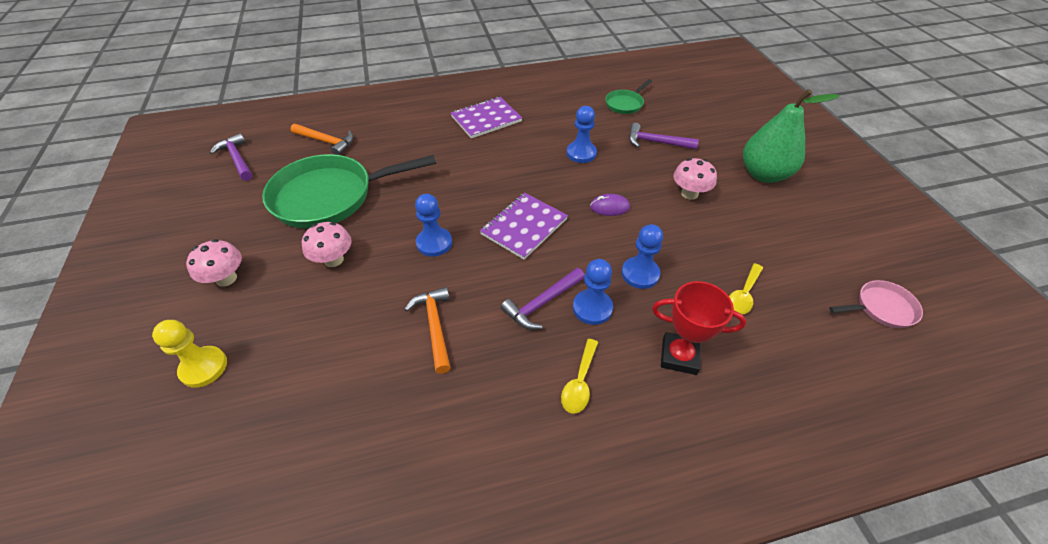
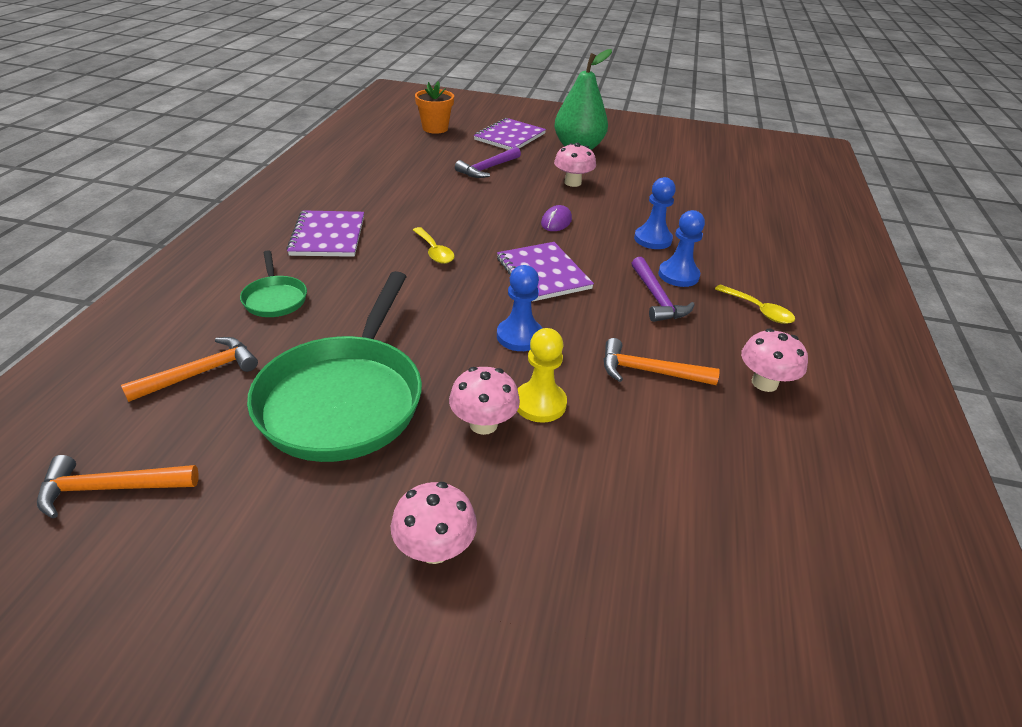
camera: 65 degrees left, 10 degrees down
(204, 367) = (609, 601): yellow pawn -> yellow pawn (540, 403)
(237, 159) = (111, 488): purple hammer -> orange hammer
(464, 409) = (764, 383): none -> pink mushroom
(581, 153) = (461, 206): blue pawn -> none
(625, 104) = (410, 159): green pan -> green pan (275, 298)
(679, 356) = (751, 257): red trophy -> none
(690, 93) = (435, 128): none -> orange flower pot
(729, 131) = (510, 137): none -> purple notebook
(743, 295) = (703, 208): yellow spoon -> yellow spoon (434, 251)
(881, 308) = (743, 171): pink pan -> none

